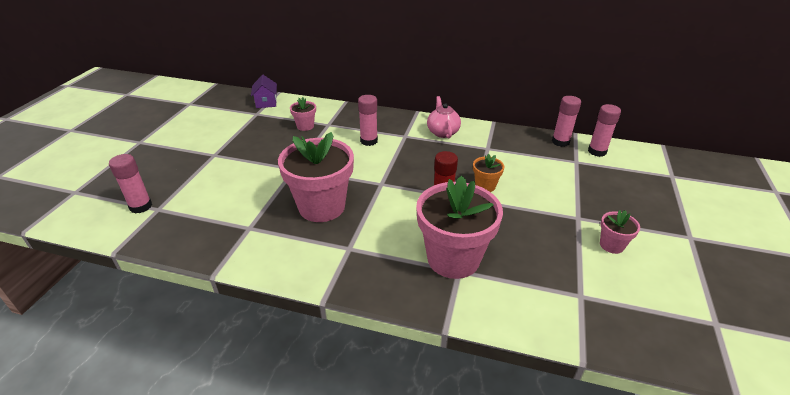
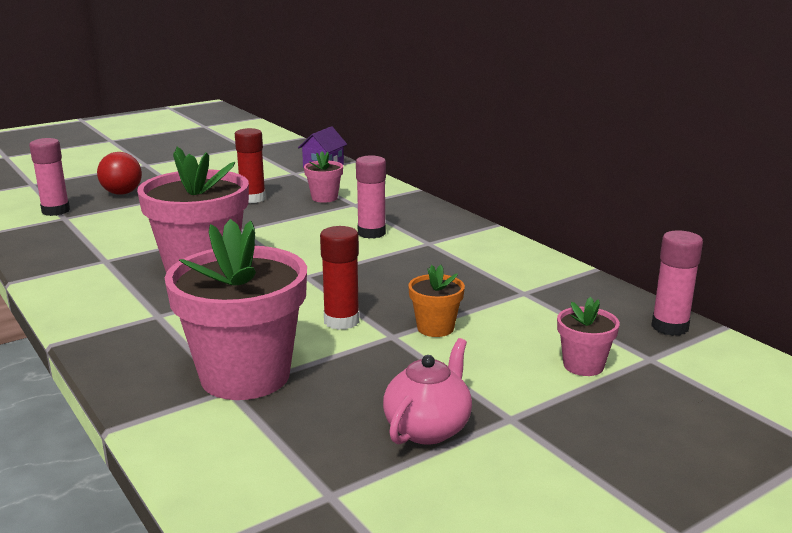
camera: 40 degrees right, 15 degrees down
(165, 172) = (122, 193): none -> red ball
(264, 143) = (252, 199): none -> red glue stick
(442, 132) = (489, 255): pink teapot -> pink teapot (428, 428)
(597, 151) = (720, 361): pink glue stick -> none
(611, 245) = (500, 471): pink flower pot -> pink flower pot (583, 365)

